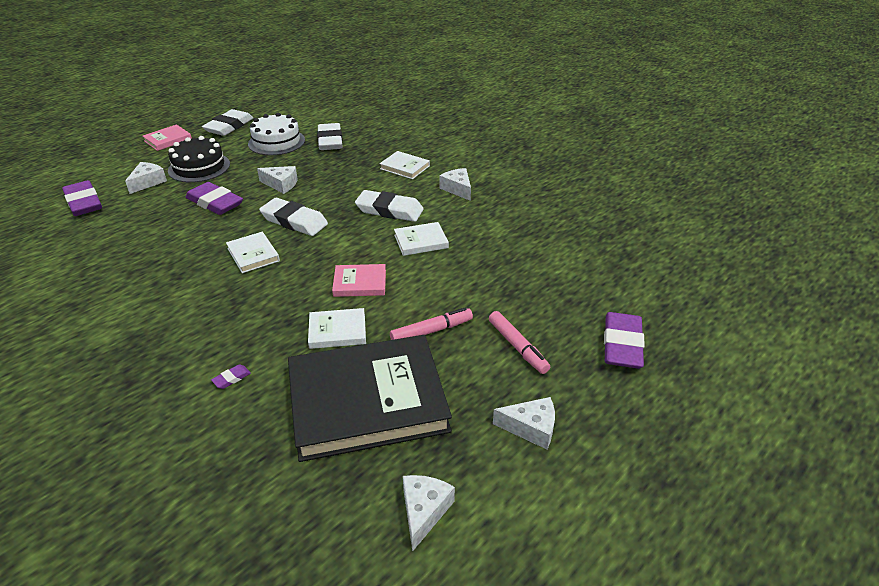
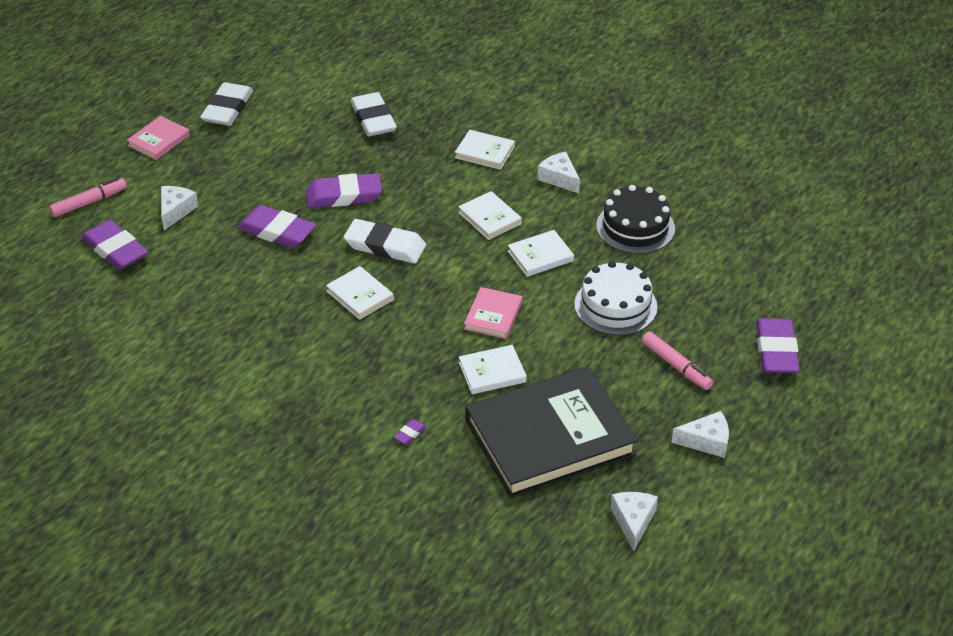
camera: 10 degrees left, 5 degrees up
(199, 167) = (226, 180): black cake -> black cake (635, 227)
(276, 142) = (304, 128): white cake -> white cake (615, 306)
(281, 184) = (344, 195): white cheese -> purple eraser
(360, 283) = (493, 316): pink book -> pink book turned 60 degrees counterclockwise
(389, 210) = (489, 218): white eraser -> white book
(431, 331) = (586, 360): pink marker -> pink marker (89, 202)

